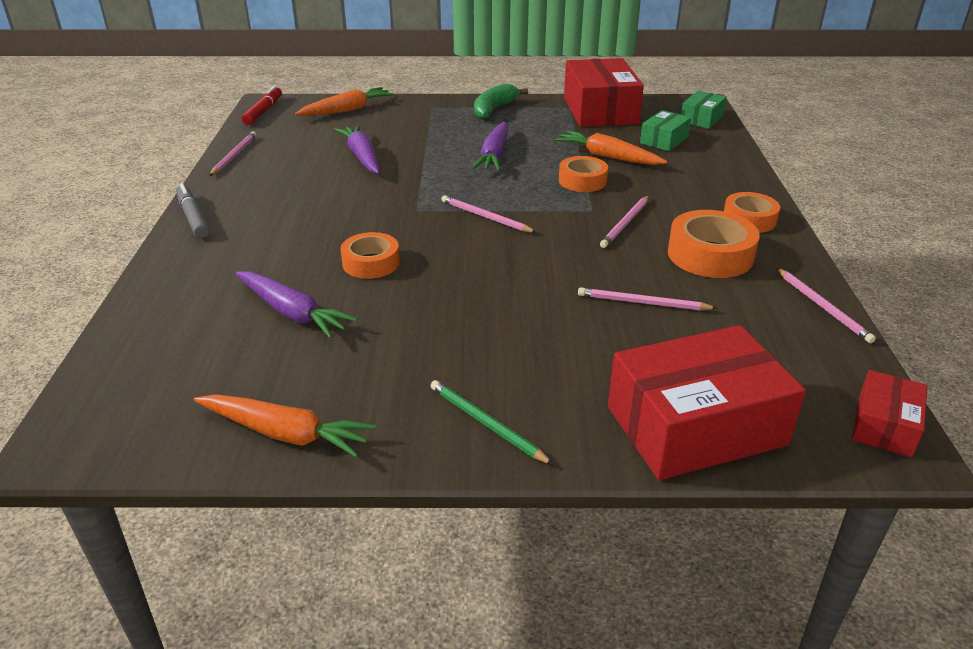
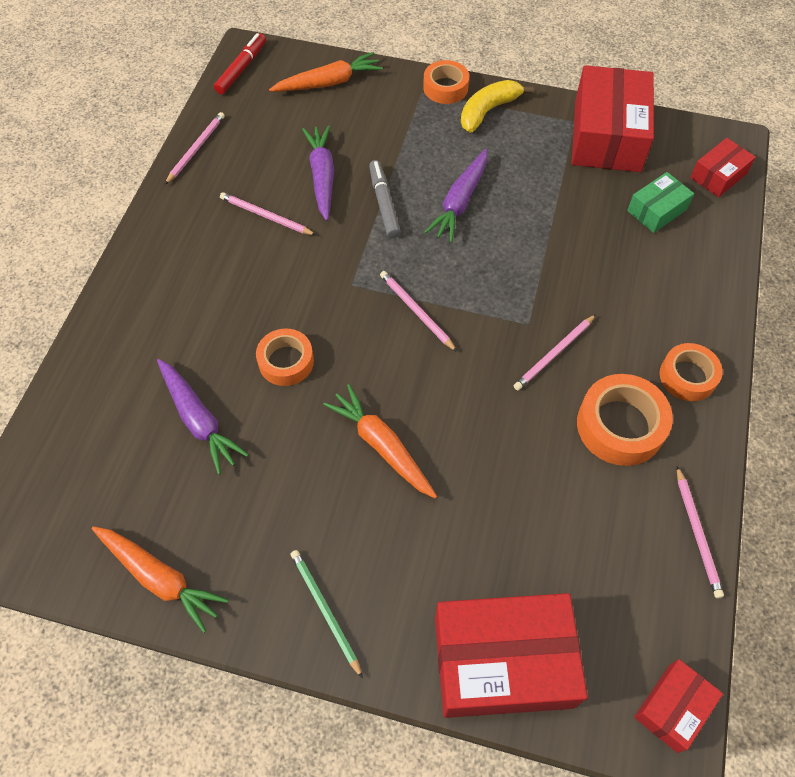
camera: 15 degrees right, 25 degrees up
(193, 217) = (138, 250): grey marker -> grey marker (384, 203)
(494, 109) = (488, 111): green banana -> yellow banana
(582, 181) = (537, 269): orange tape -> orange tape (445, 88)
(608, 157) = (581, 230): orange carrot -> orange carrot (382, 446)
(642, 303) = (522, 483): pink pencil -> pink pencil (266, 216)
(701, 119) = (718, 175): green box -> red box

